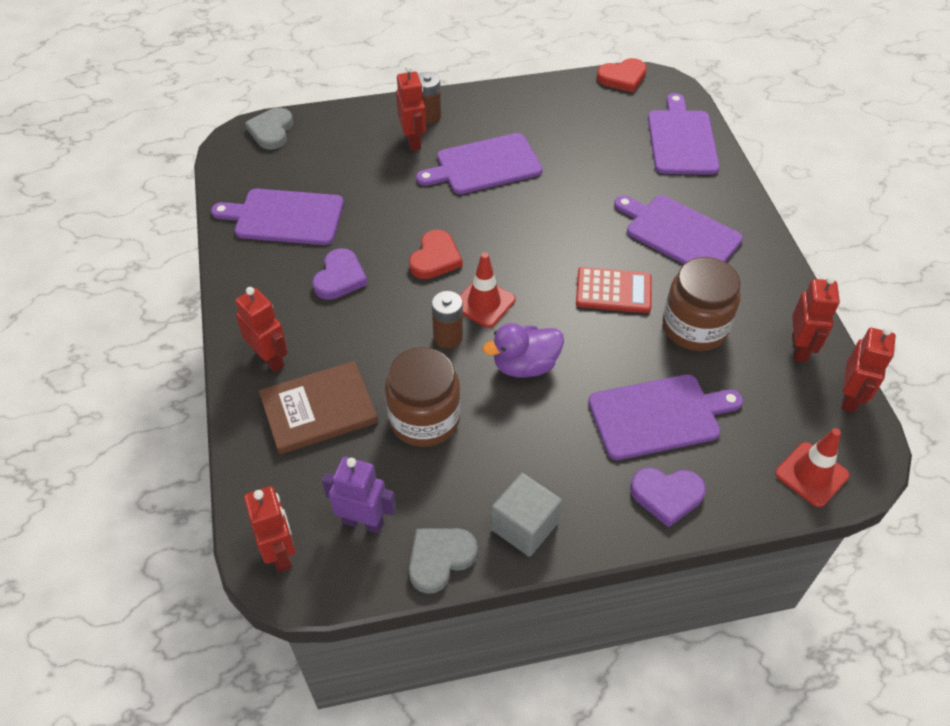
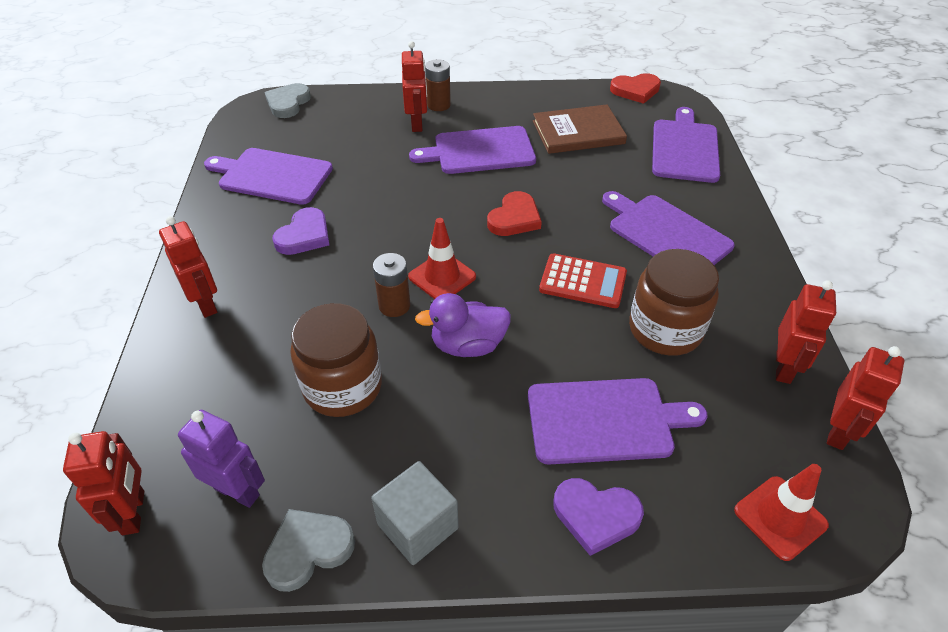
camera: 10 degrees right, 5 degrees down
(318, 410) = (235, 361): brown book -> brown book (578, 132)
(435, 258) = (405, 228): red heart -> red heart (514, 218)

